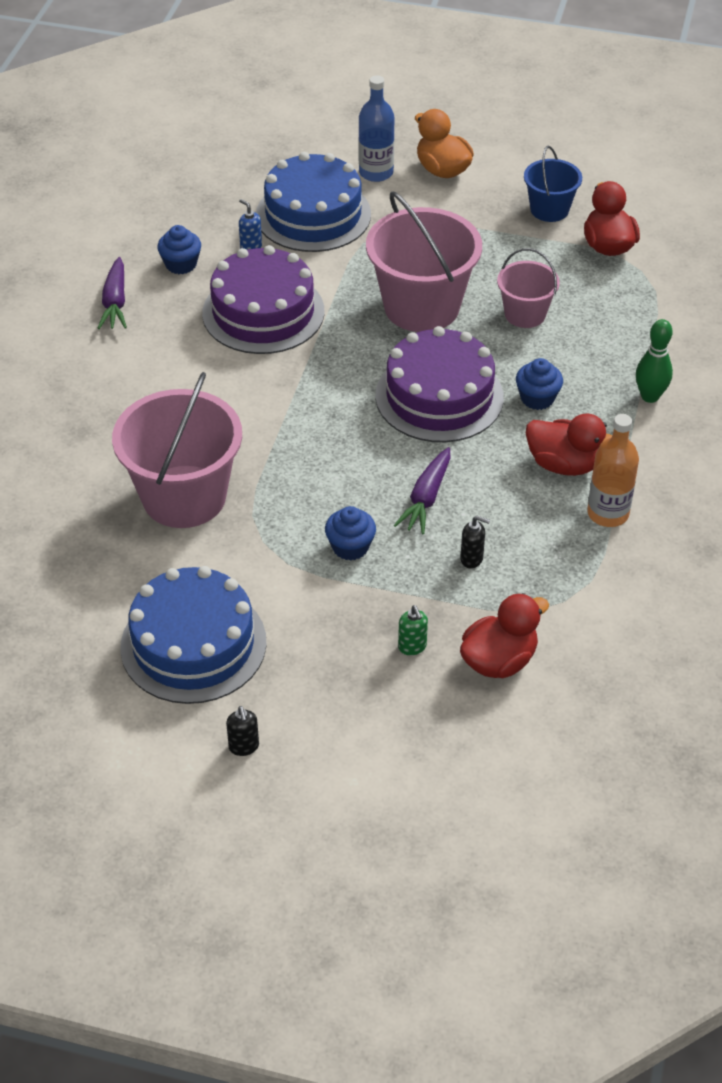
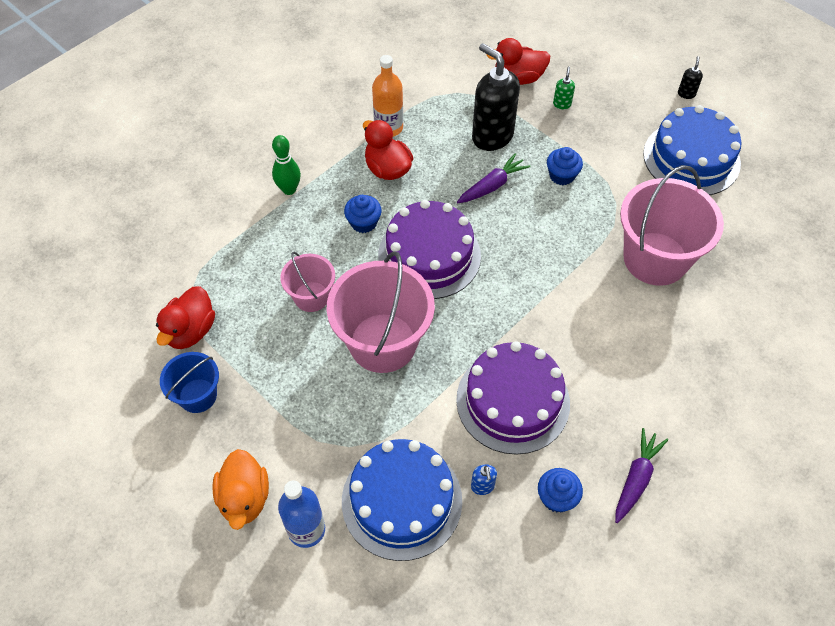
camera: 150 degrees left, 10 degrees up
(472, 559) = (492, 136): black soap dispenser -> black soap dispenser, size x2.45

